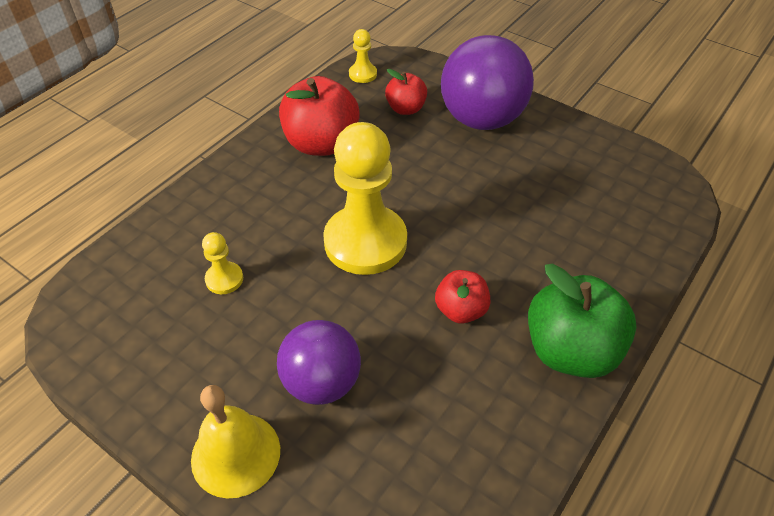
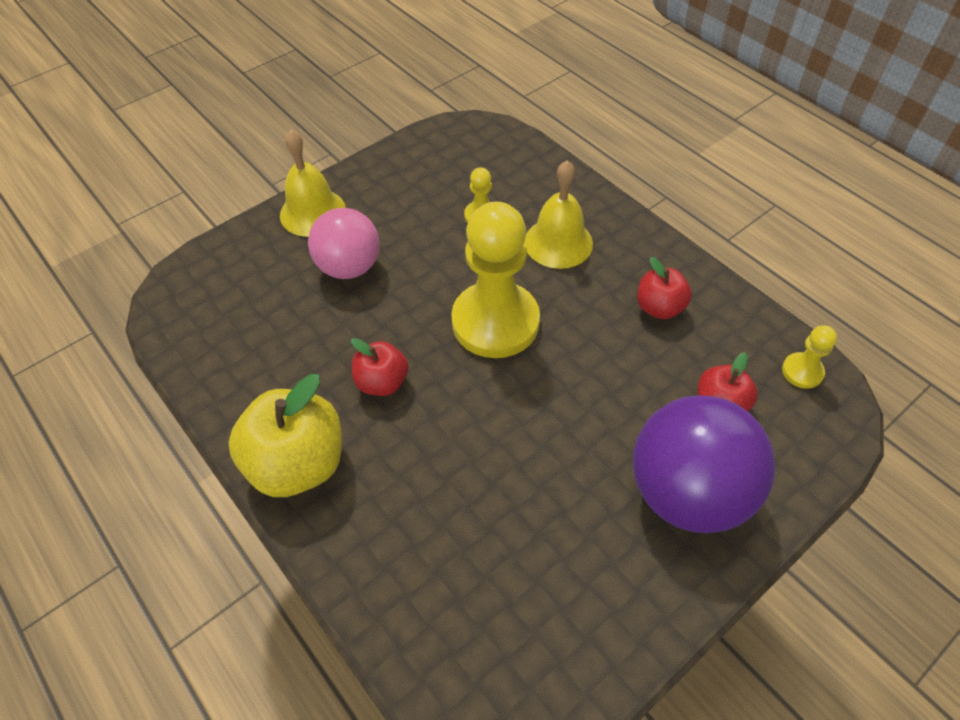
camera: 105 degrees right, 5 degrees up
(255, 213) = (558, 242): none -> yellow bell
(321, 144) = (659, 307): red apple -> red apple, size x0.56
(322, 382) = (349, 267): purple ball -> pink ball
(570, 350) = (298, 463): green apple -> yellow apple

